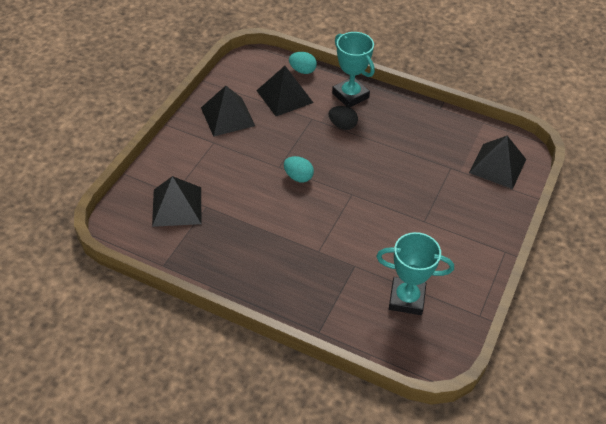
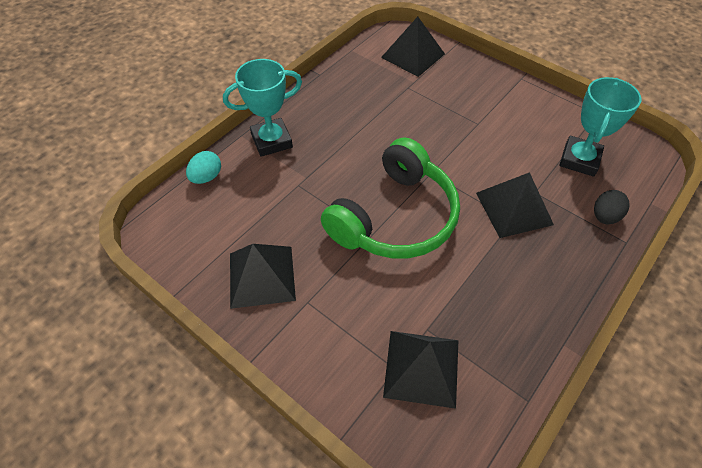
camera: 75 degrees left, 5 degrees up
(284, 96) = (247, 204): black pyramid -> black pyramid (513, 208)
(298, 177) = (394, 217): turquoise egg -> green headphones
(342, 125) = (320, 158): black egg -> black egg (604, 216)

